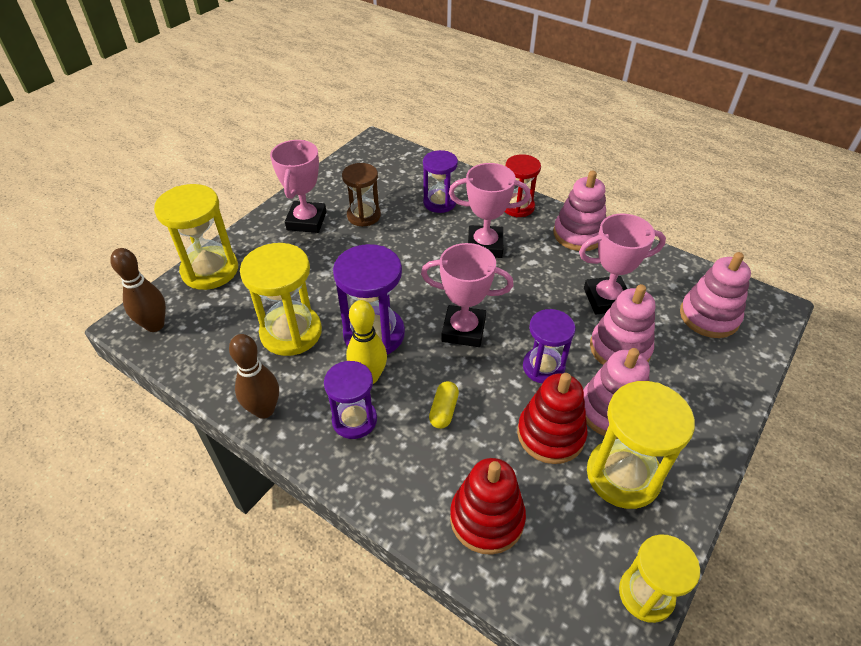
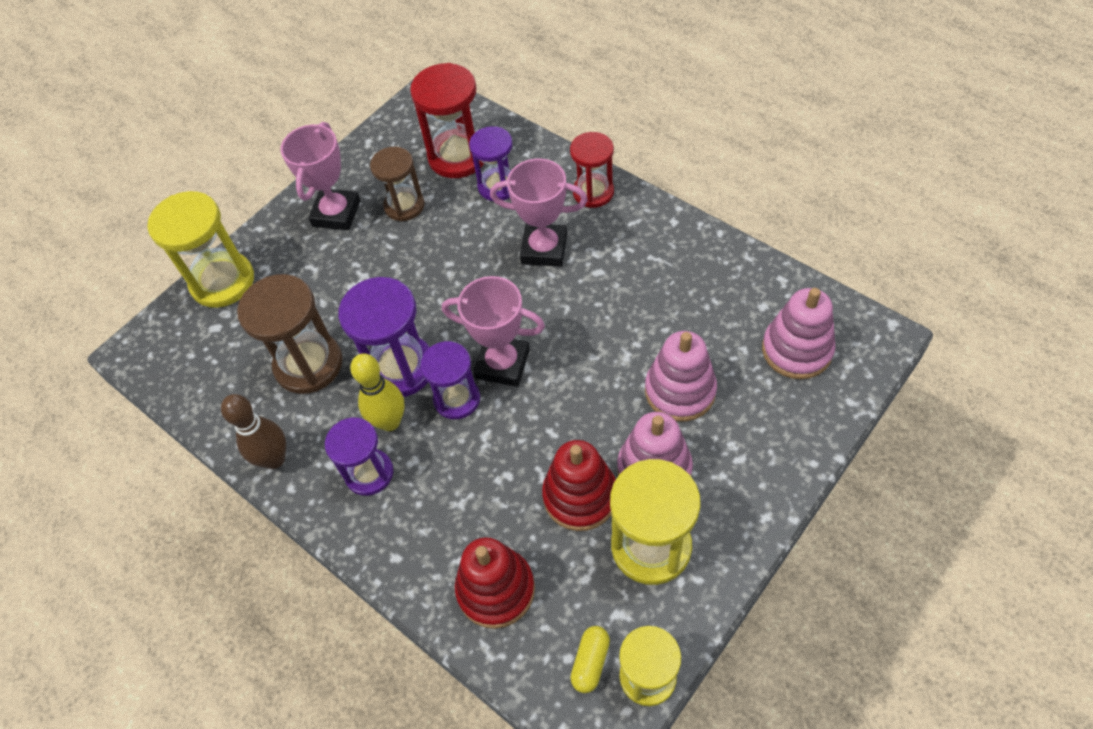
camera: 10 degrees right, 10 degrees up
(155, 325) = (161, 353): brown bowling pin -> none
(291, 332) = (308, 364): yellow hourglass -> brown hourglass
(404, 182) = (458, 156): none -> red hourglass
(443, 410) = (467, 464): yellow capsule -> yellow capsule (590, 662)
(543, 367) = (586, 413): purple hourglass -> purple hourglass (457, 399)
(578, 234) = (661, 233): pink stacking toy -> none
(606, 299) = (677, 325): pink trophy -> none

